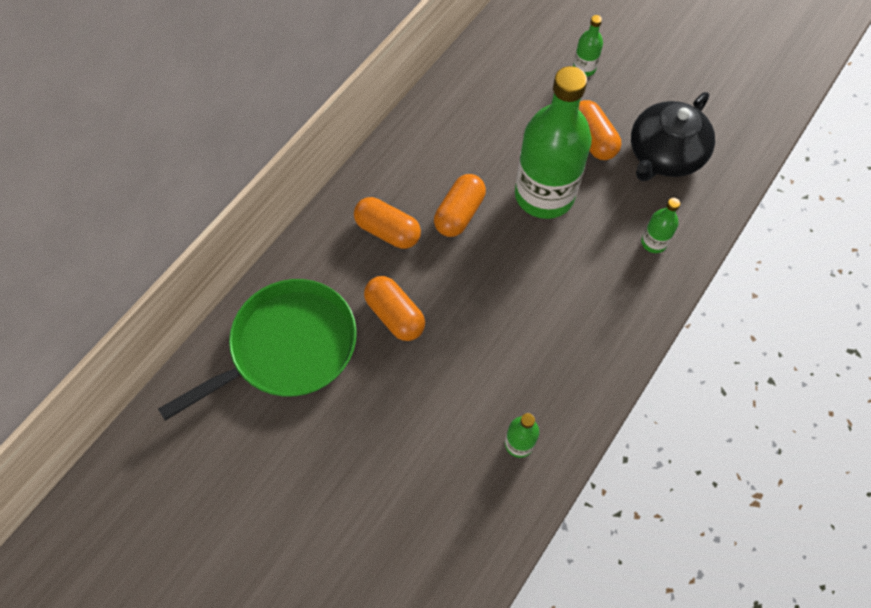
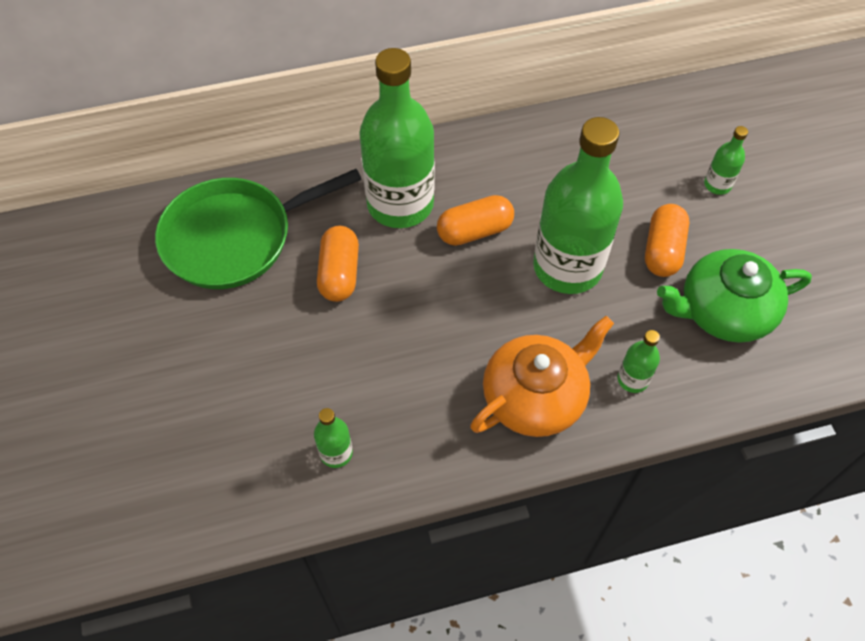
camera: 40 degrees right, 5 degrees down
(288, 347) = (234, 237): green pan -> green pan turned 150 degrees clockwise
(388, 231) = (400, 204): orange capsule -> green bottle
(607, 301) = (535, 396): none -> orange teapot
(664, 155) = (723, 311): black teapot -> green teapot

